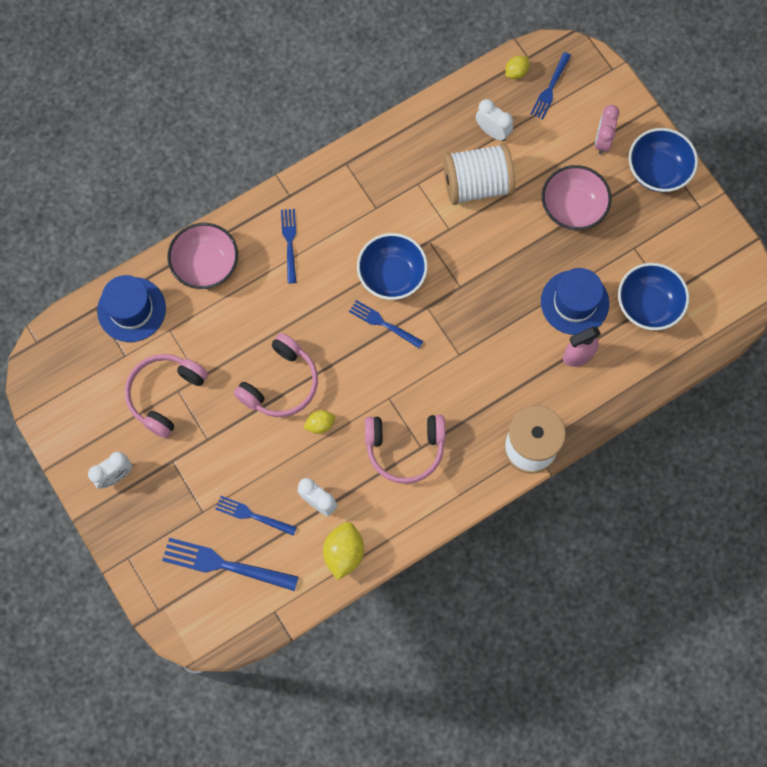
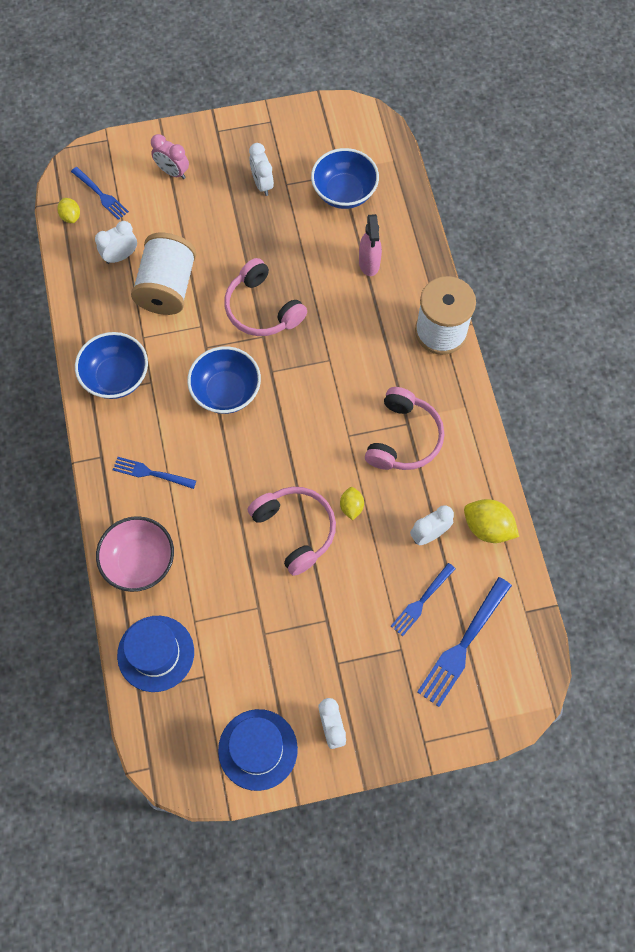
camera: 70 degrees left, 5 degrees down
(165, 394) = (263, 648): pink headphones -> pink headphones (262, 309)
(383, 323) = (271, 415): blue fork -> none
(572, 208) = (226, 218): pink bowl -> none
(574, 302) = (318, 248): blue hat -> blue hat (258, 749)
(624, 226) = (262, 184): none -> white clock
(657, 171) = (221, 140): blue bowl -> blue bowl (116, 377)

